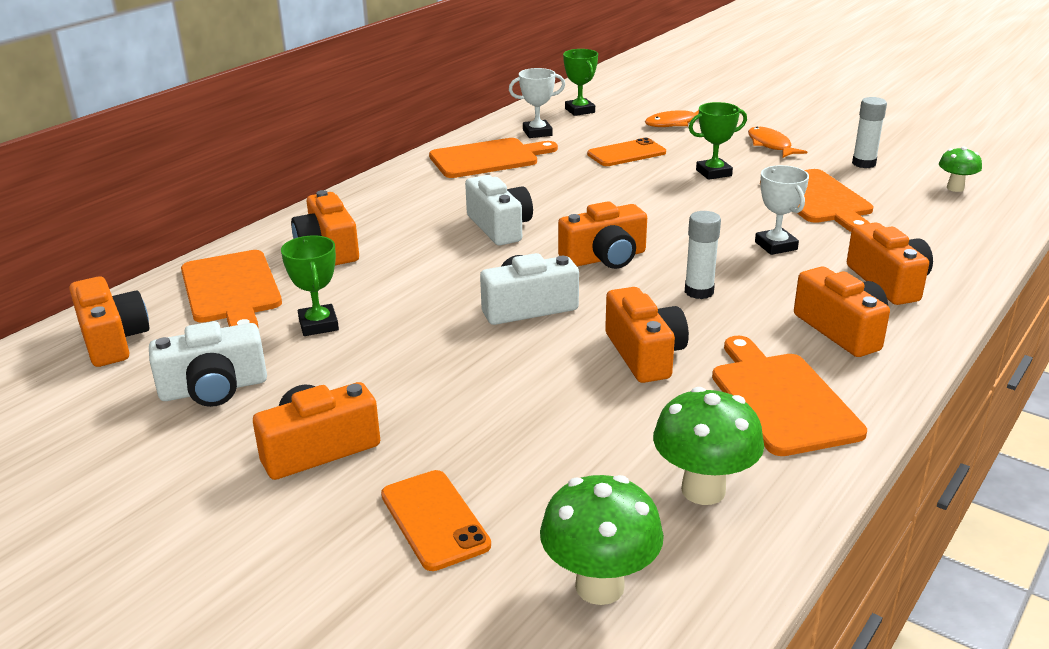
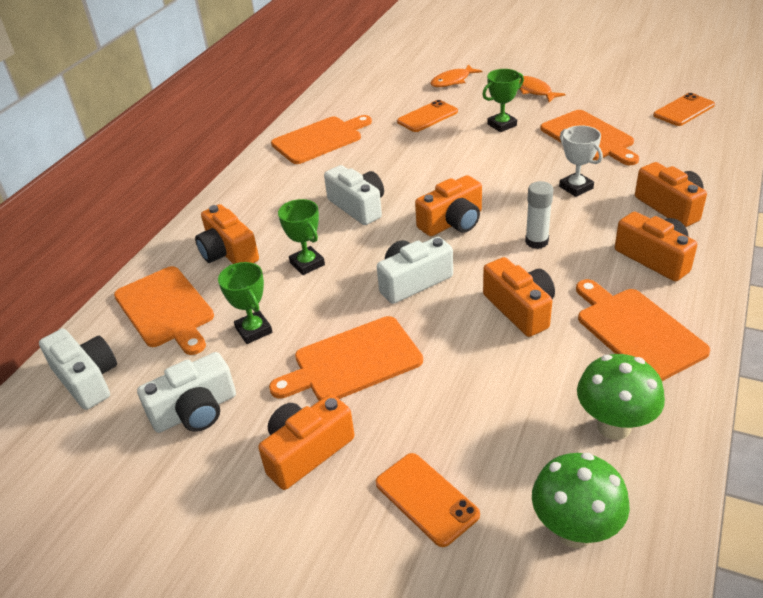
camera: 10 degrees left, 10 degrees up
(112, 340) = (87, 379): orange camera -> white camera
(416, 372) = (352, 361): none -> orange cutting board
(537, 133) = (349, 107): white trophy -> none
(580, 110) = (373, 79): green trophy -> green trophy (307, 264)
(863, 163) = (609, 97): white glue stick -> none
(955, 188) = (683, 110): green mushroom -> orange phone

